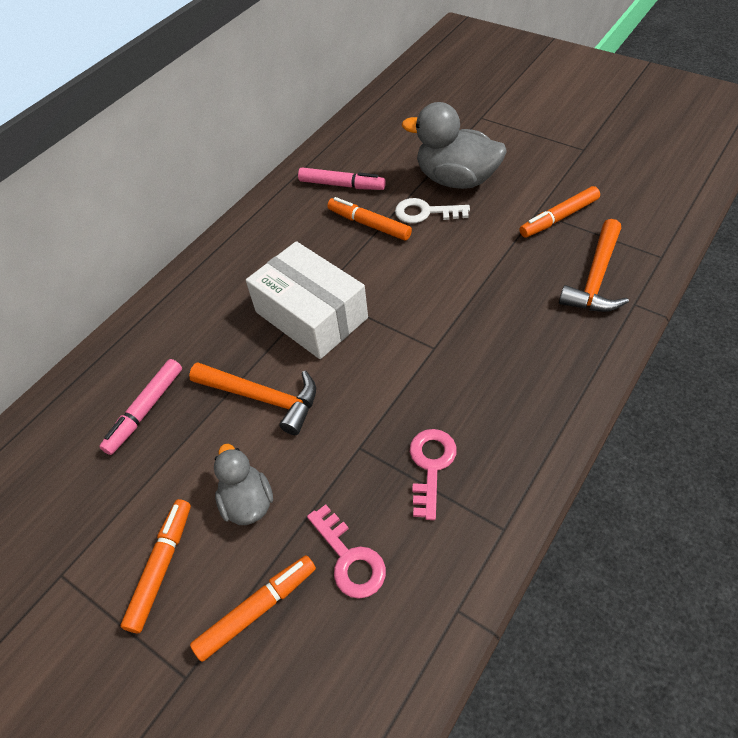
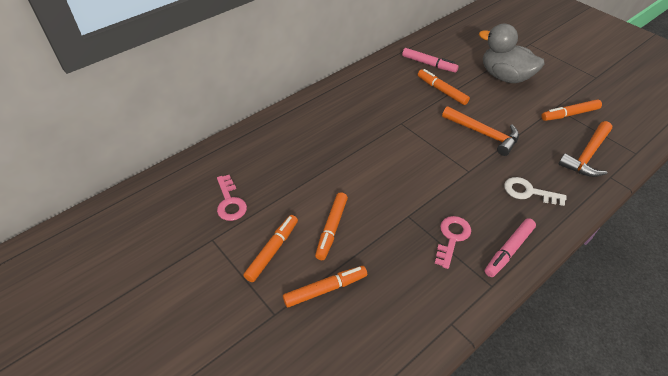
camera: 10 degrees right, 5 degrees down
(145, 410) = (280, 163): pink marker -> pink marker (509, 251)
(247, 502) = (332, 229): grey duck -> orange marker
(262, 398) = (353, 173): orange hammer -> orange hammer (483, 134)
(311, 315) = (393, 134): white box -> none
(350, 559) = (389, 276): pink key -> pink key (230, 202)
(425, 212) = (480, 92): white key -> white key (528, 192)

